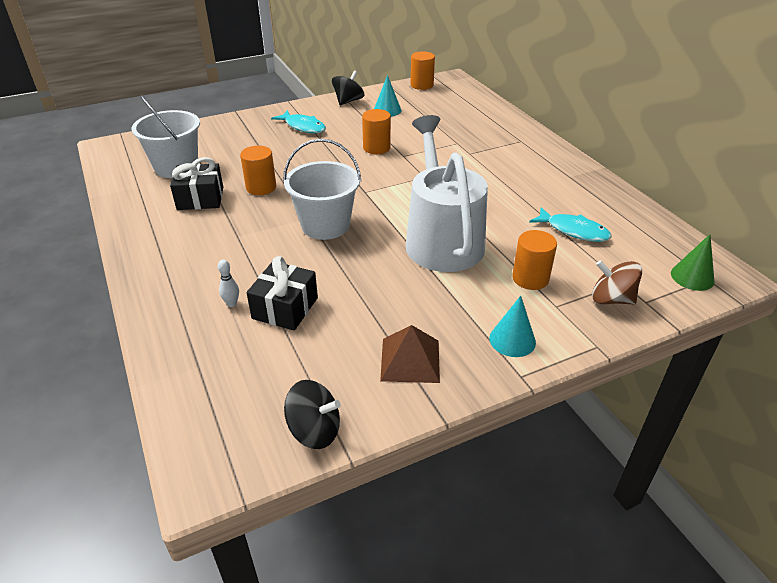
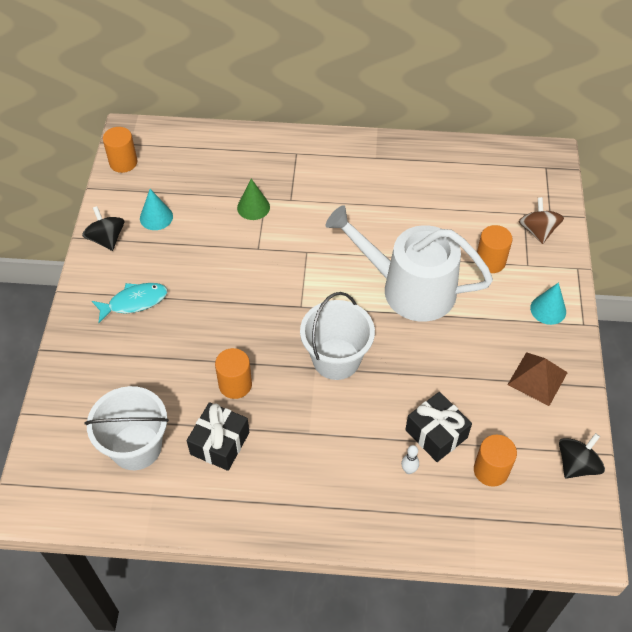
camera: 60 degrees left, 15 degrees up
(376, 148) = (228, 262): orange cylinder -> orange cylinder (491, 470)
(573, 231) = (450, 202): turquoise fish -> none
(611, 299) = (537, 231): brown spinning top -> brown spinning top turned 120 degrees clockwise
(692, 277) = (540, 174): green cone -> green cone (253, 207)

